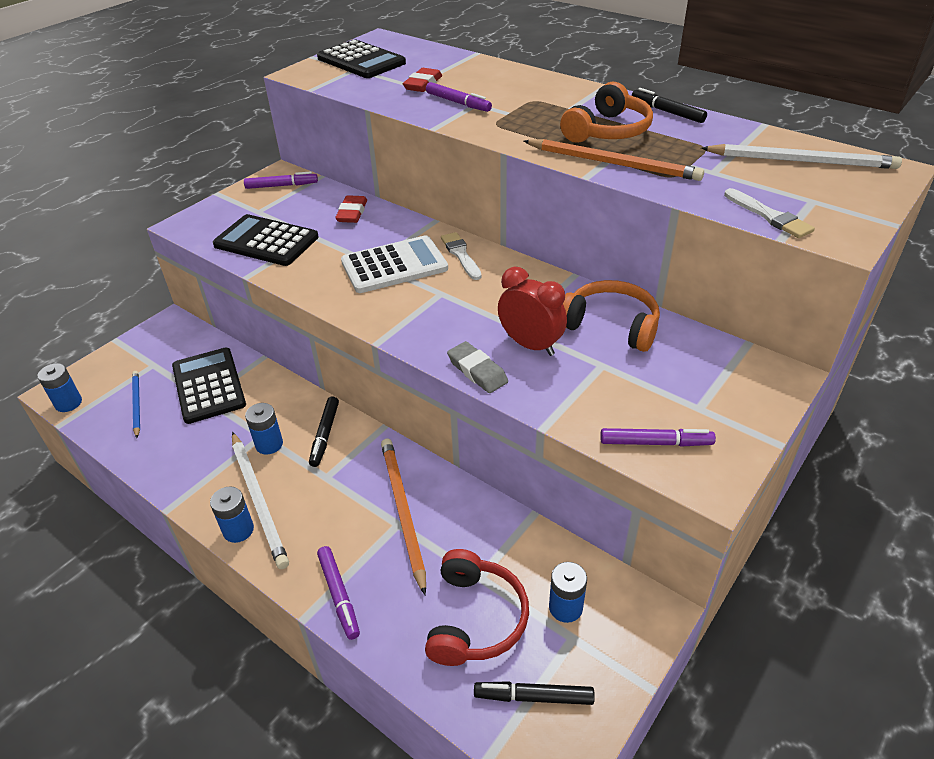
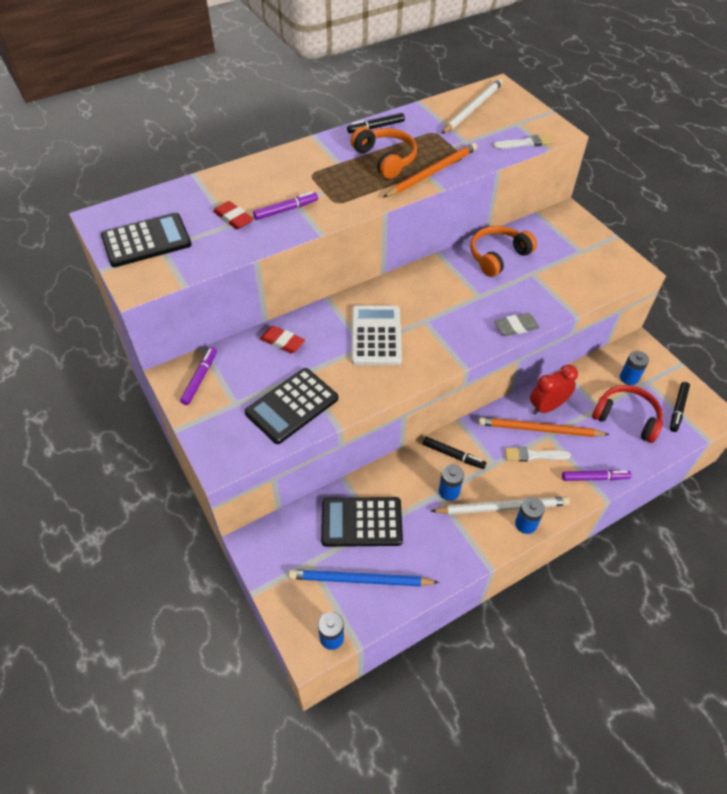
camera: 70 degrees left, 10 degrees up
(137, 404) = (360, 580): blue pencil -> blue pencil, size x1.68
(461, 255) = (383, 297): white brush -> white brush (533, 455)
(530, 345) = (501, 296): red clock -> red clock (547, 407)
(655, 443) = (602, 277): purple marker -> none

